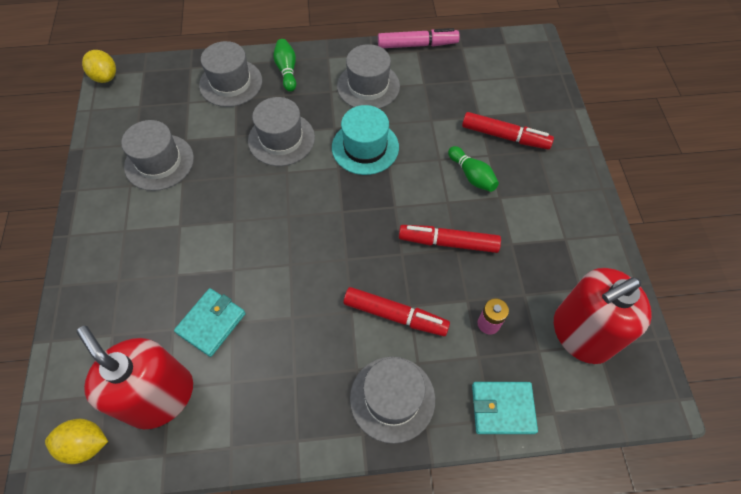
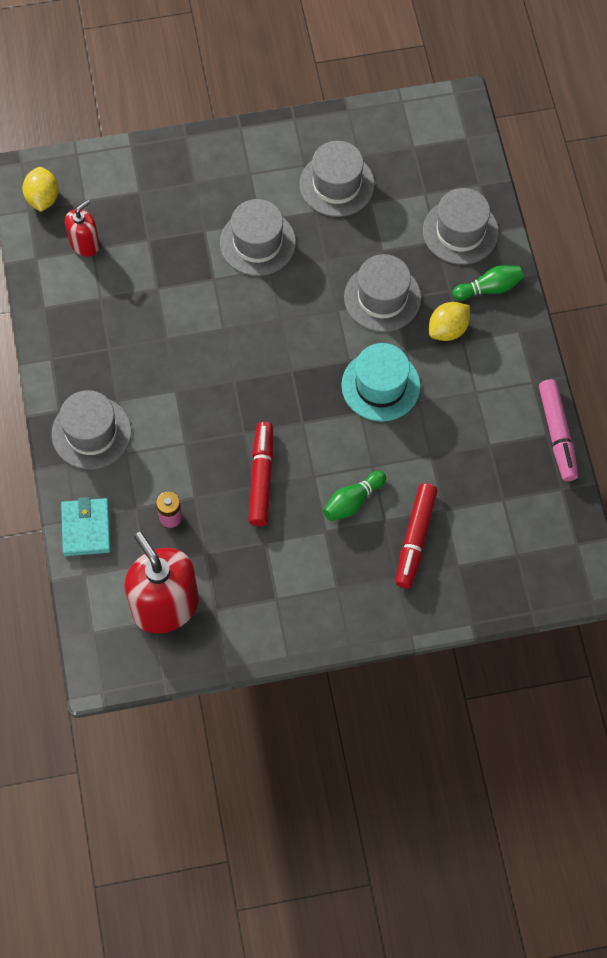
camera: 85 degrees right, 5 degrees up
(105, 77) = (451, 102): yellow lemon -> yellow lemon (448, 329)
(160, 396) = (85, 244): red soap dispenser -> red soap dispenser, size x0.52
(211, 323) = (156, 270): turquoise wallet -> none
(368, 86) = (476, 381): grey hat -> grey hat (257, 242)
(395, 315) = (174, 430): red marker -> none

